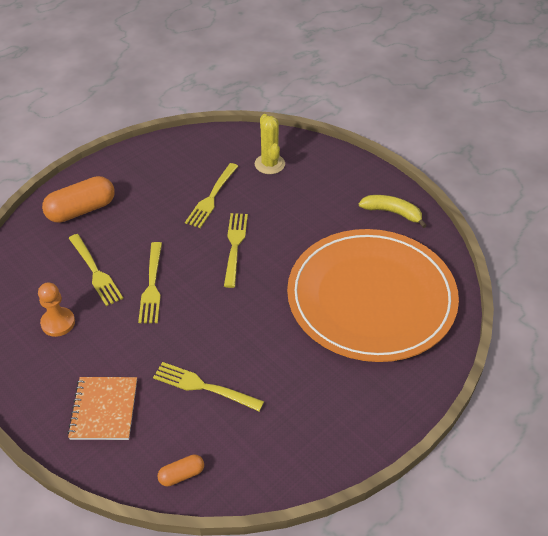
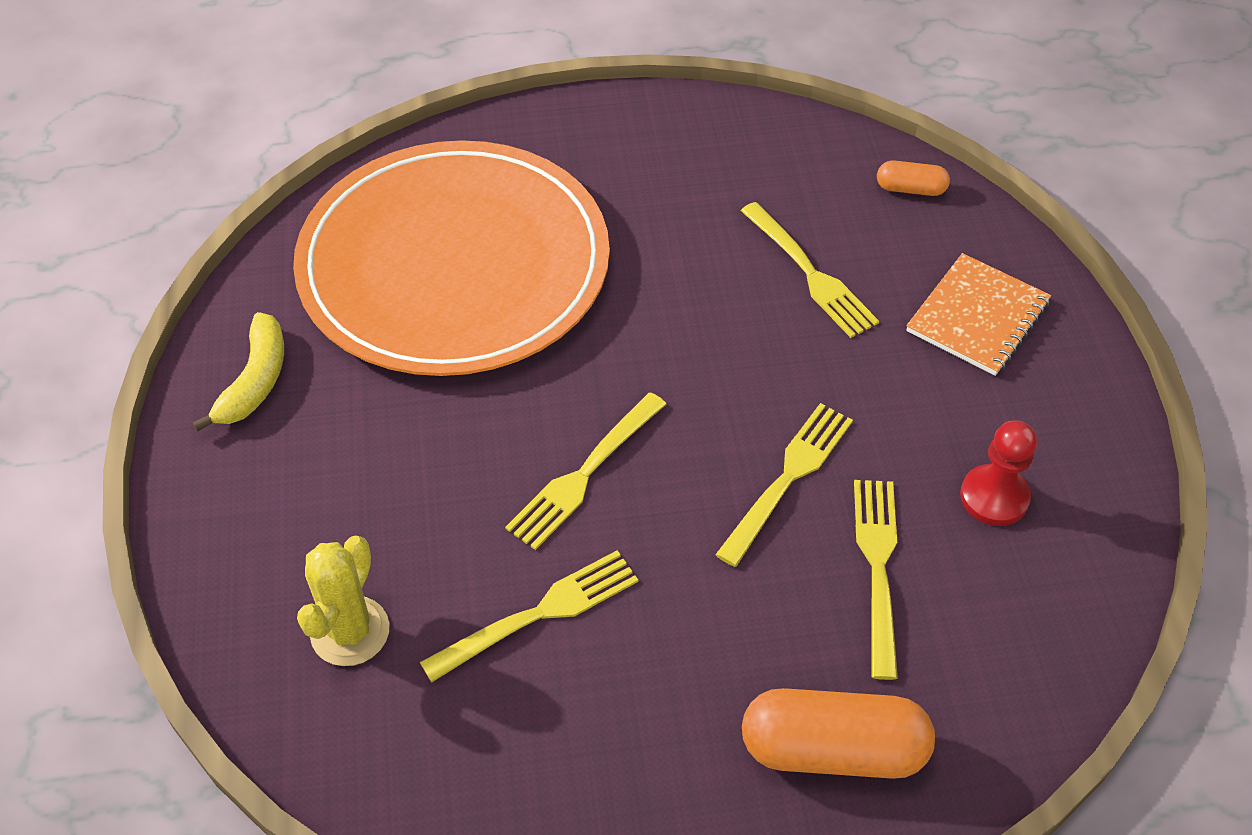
camera: 145 degrees left, 5 degrees up
(58, 323) = (994, 497): orange pawn -> red pawn
(392, 213) = (255, 381): yellow banana -> yellow banana turned 135 degrees counterclockwise

